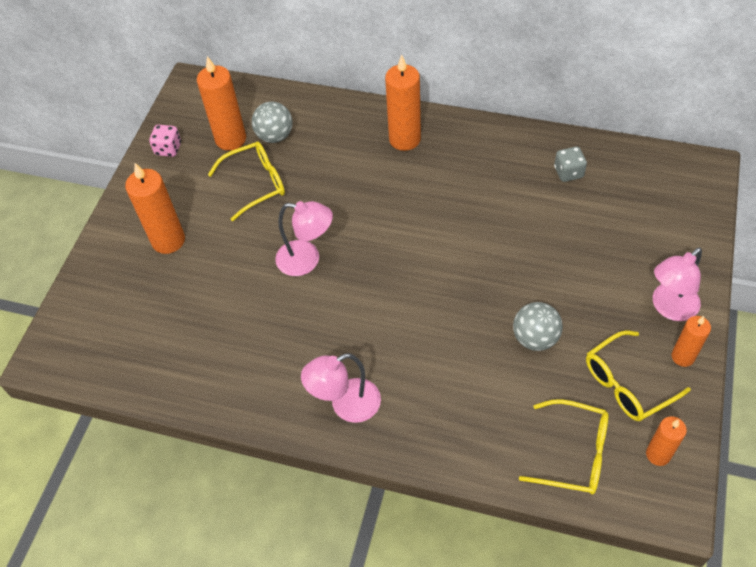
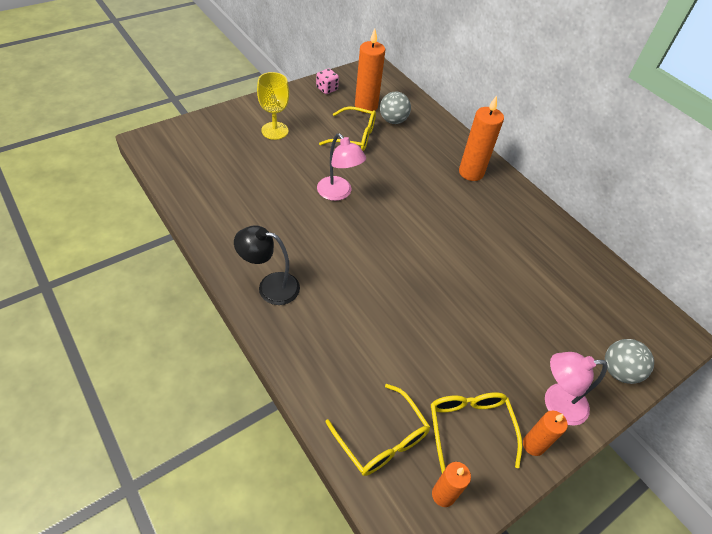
camera: 30 degrees right, 5 degrees down
(168, 240) = (275, 131): orange candle -> yellow goblet
(346, 405) = (270, 286): pink lamp -> black lamp
(535, 338) = (434, 345): grey ball -> grey ball (618, 371)
(568, 172) = (566, 265): grey dice -> none
(626, 384) = (469, 427): yellow glasses -> yellow glasses turned 75 degrees clockwise

